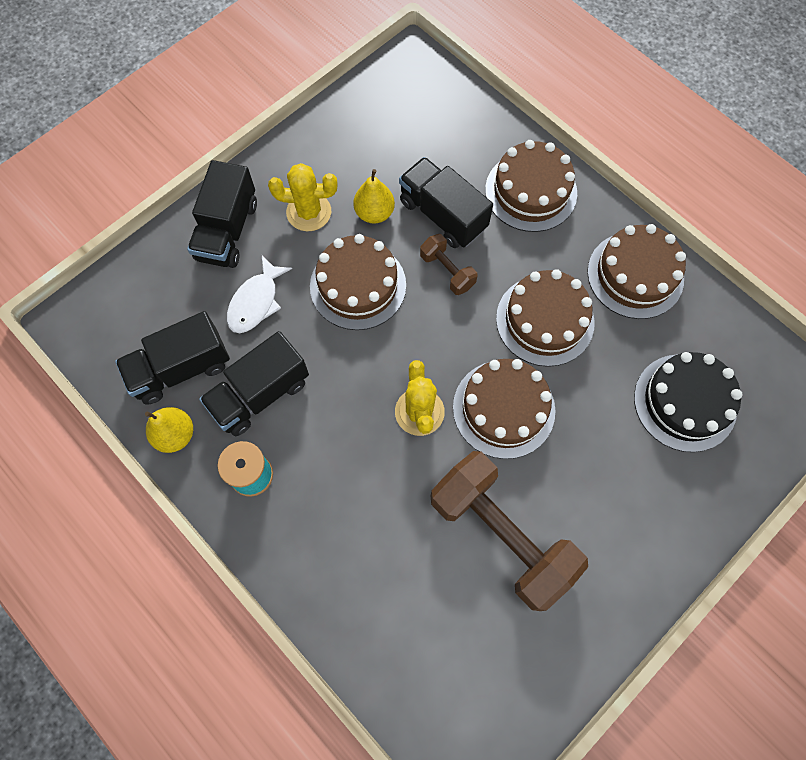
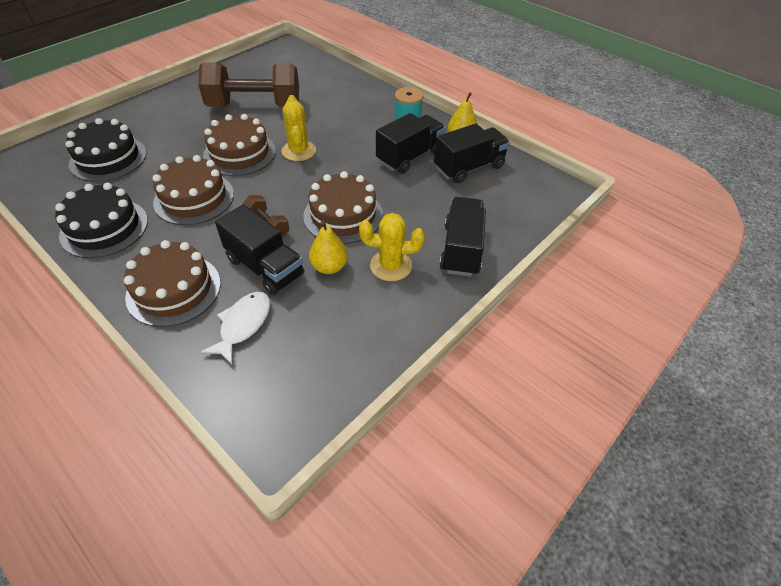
camera: 175 degrees right, 20 degrees down
(256, 302) = (424, 204): white fish -> white fish (243, 325)
(501, 535) = (254, 106): brown dumbbell -> brown dumbbell turned 45 degrees counterclockwise
(635, 275) = (104, 228): brown cake -> black cake

